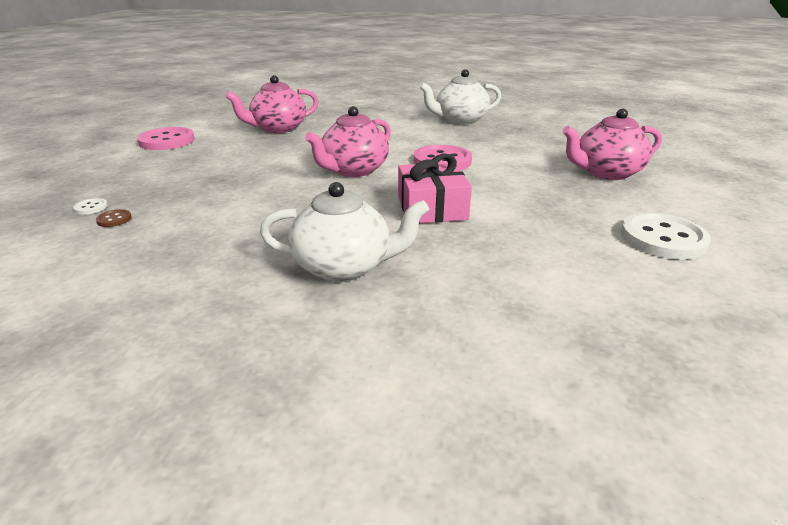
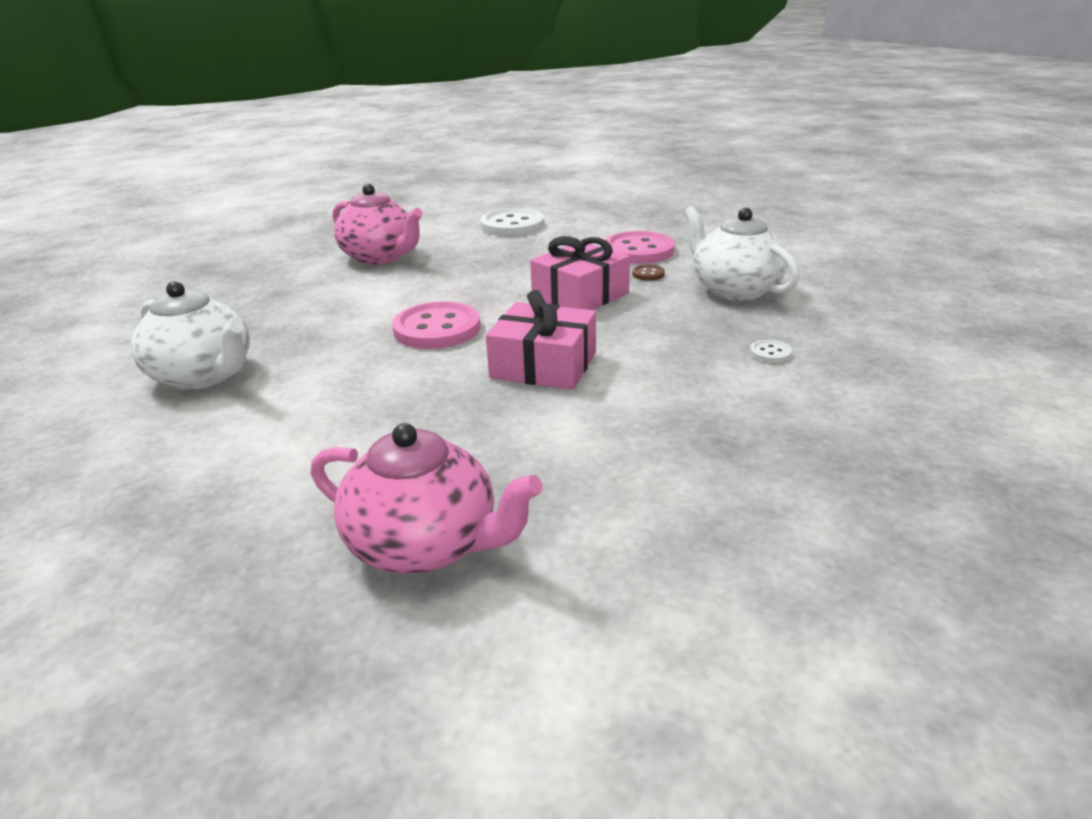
camera: 125 degrees left, 0 degrees up
(91, 207) = (955, 478): white button -> white button (770, 353)
(114, 219) = (922, 434): brown button -> brown button (648, 274)
(167, 141) = (698, 664): pink button -> pink button (638, 251)
(353, 170) = (543, 365): pink teapot -> pink gift

